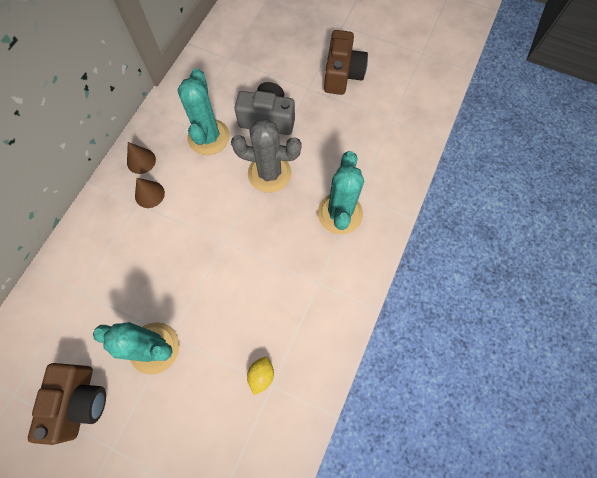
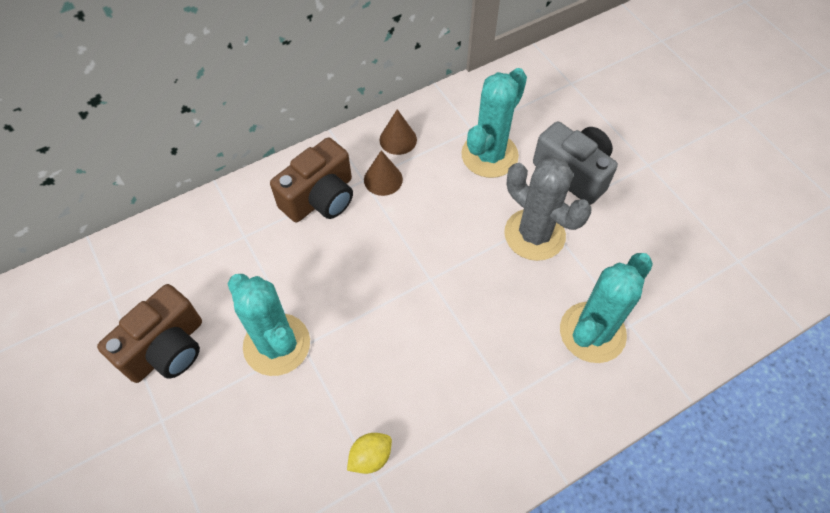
camera: 35 degrees right, 10 degrees down
(342, 74) = (704, 172): brown camera -> brown camera (320, 198)

